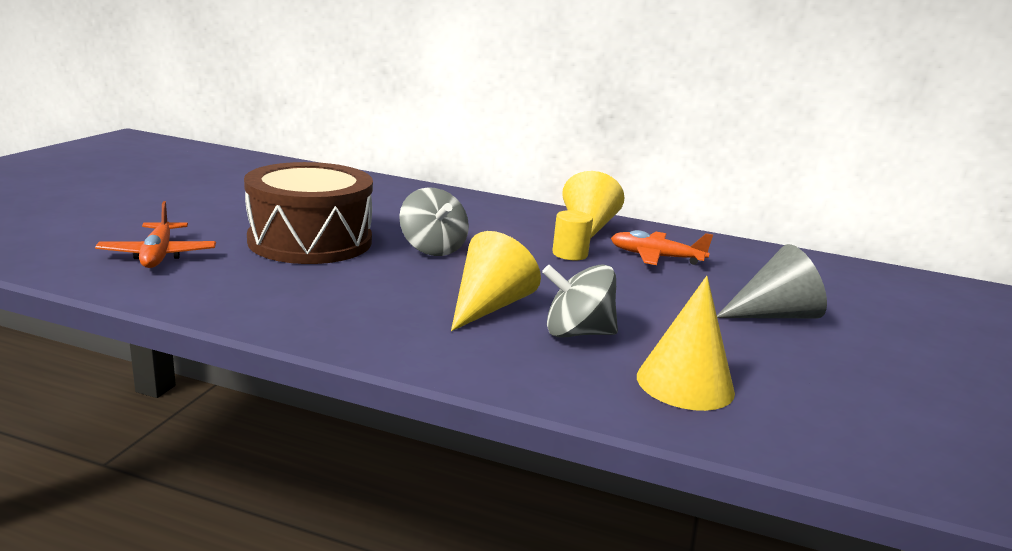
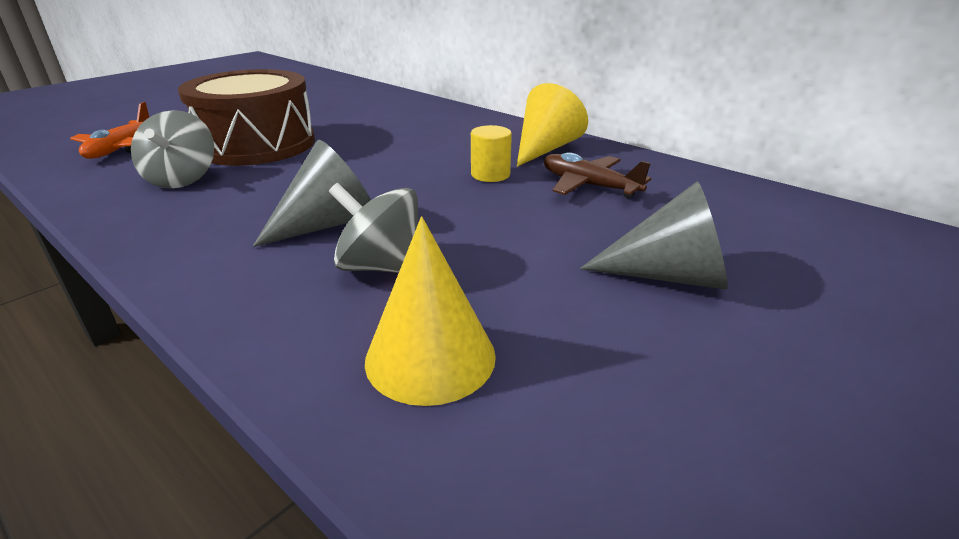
camera: 25 degrees right, 10 degrees up
(432, 248) = (355, 159): grey spinning top -> grey spinning top (182, 179)
(489, 306) = (328, 224): yellow cone -> grey cone
(655, 257) = (588, 185): orange plane -> brown plane

